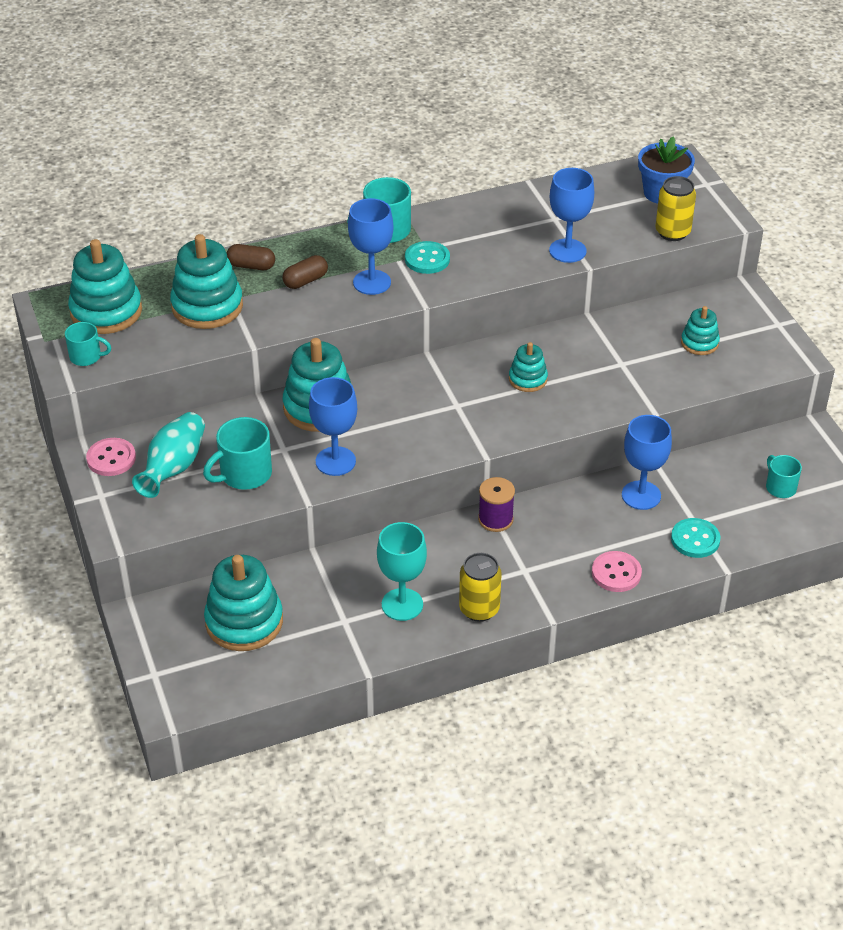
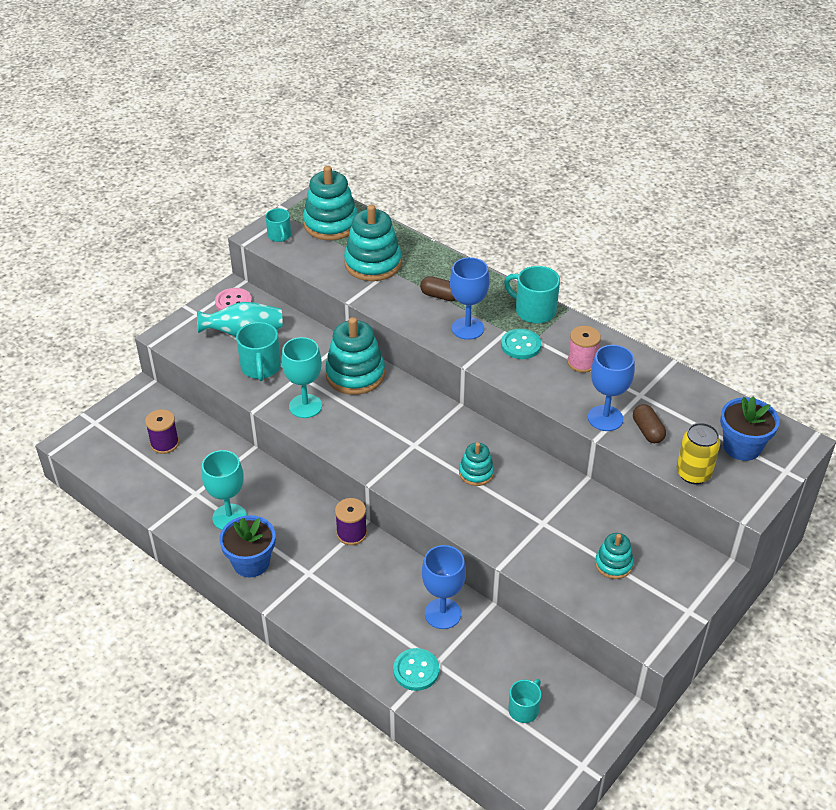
camera: 60 degrees right, 0 degrees up
(244, 474) = (261, 368): turquoise mug -> turquoise mug turned 120 degrees counterclockwise
(244, 622) = (164, 443): turquoise stacking toy -> purple spool
(251, 266) = (433, 264): brown capsule -> brown capsule (647, 431)
(335, 461) = (305, 406): blue goblet -> turquoise goblet
(479, 609) = (251, 562): yellow can -> blue flower pot
(483, 233) = (582, 362): none -> pink spool
(616, 573) = (342, 632): pink button -> none

